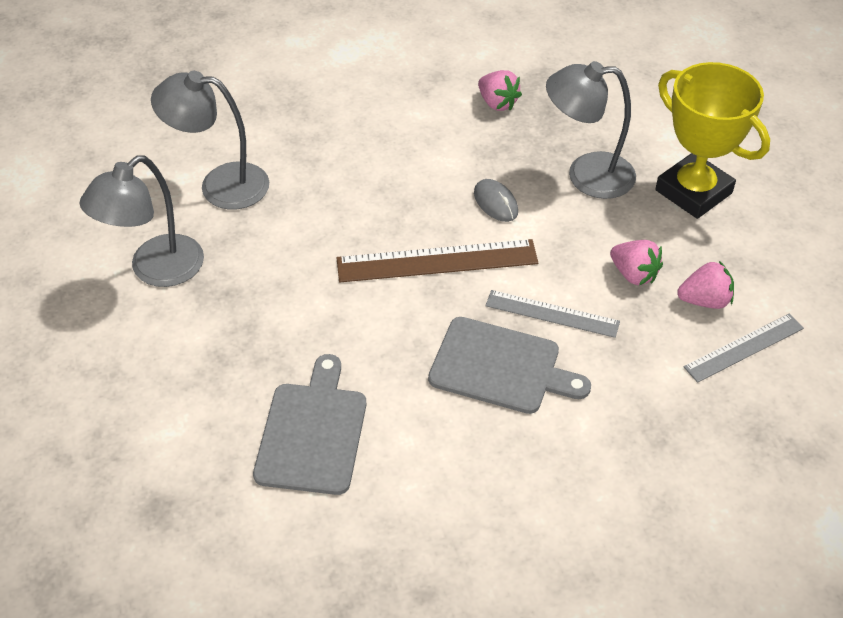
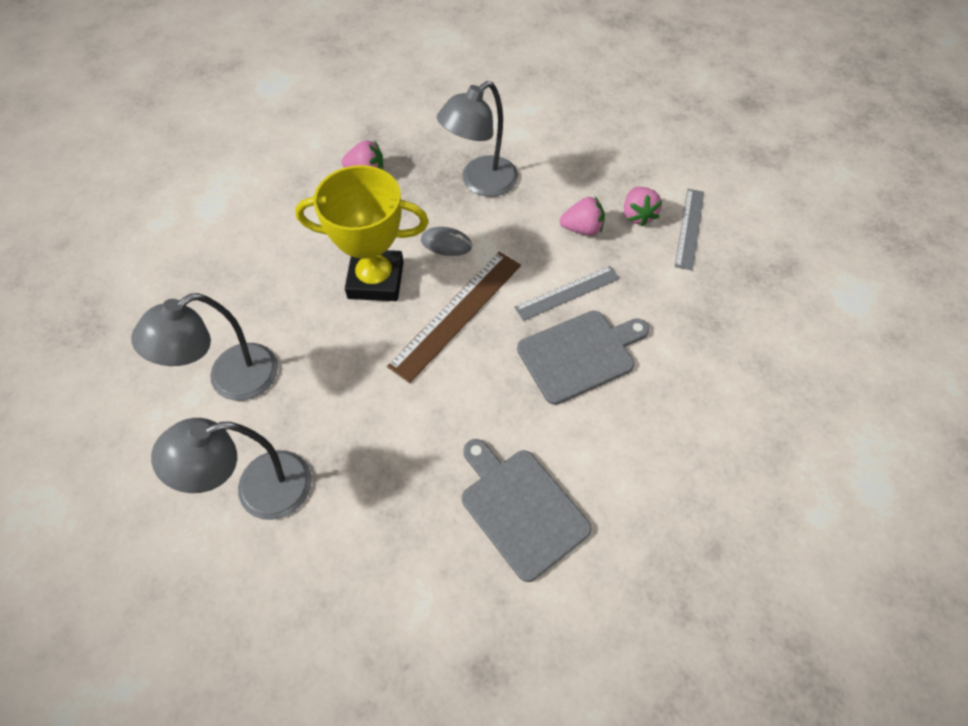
camera: 45 degrees left, 10 degrees up
(155, 270) = (258, 490): grey lamp -> grey lamp turned 75 degrees clockwise
(693, 191) = (553, 149): yellow trophy -> yellow trophy (376, 280)
(704, 300) = (637, 215): pink strawberry -> pink strawberry turned 135 degrees clockwise

